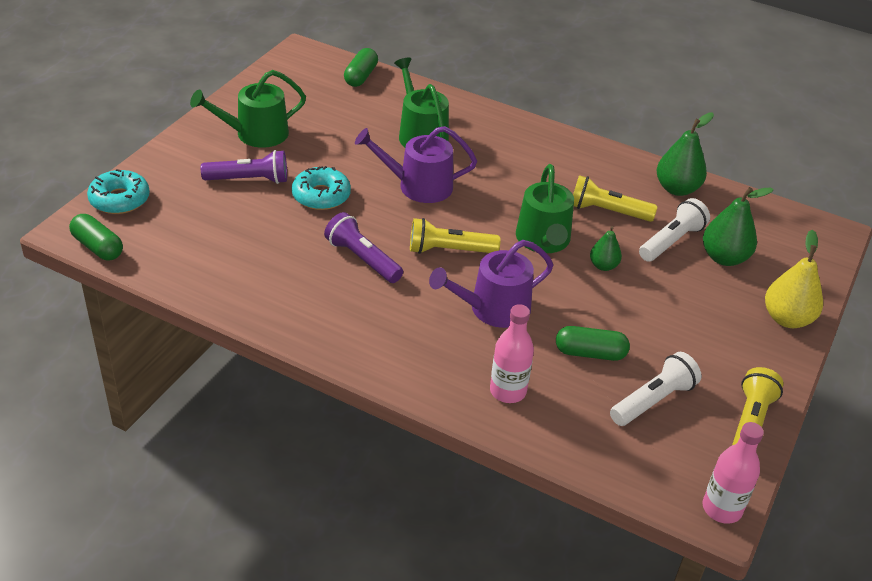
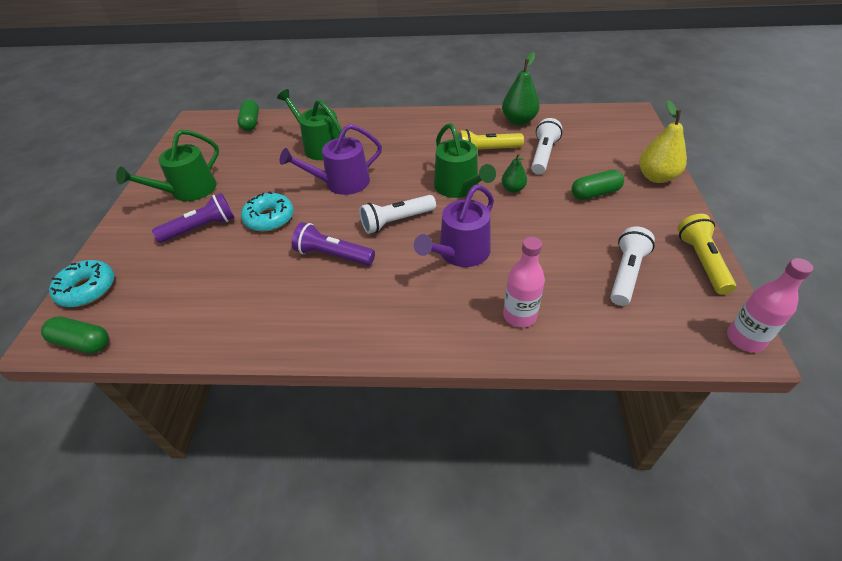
camera: 20 degrees left, 5 degrees up
(449, 250) = (396, 221): yellow flashlight -> white flashlight
(590, 353) = (554, 257): green capsule -> green capsule (595, 193)
(724, 258) = (584, 153): green pear -> none

